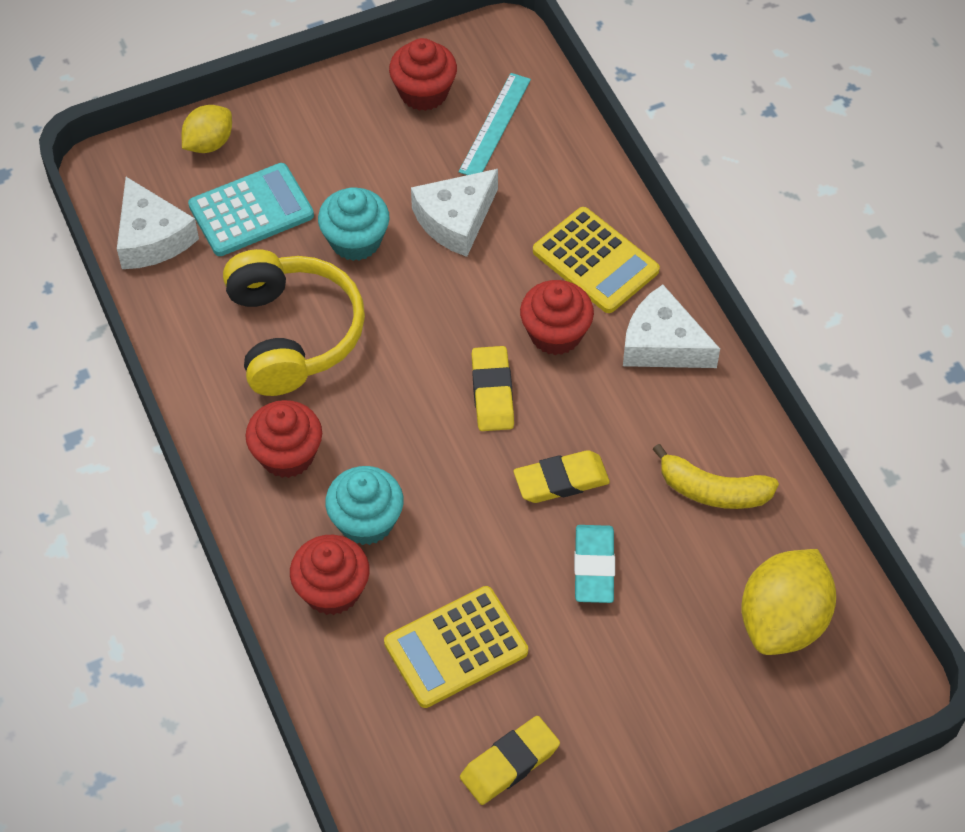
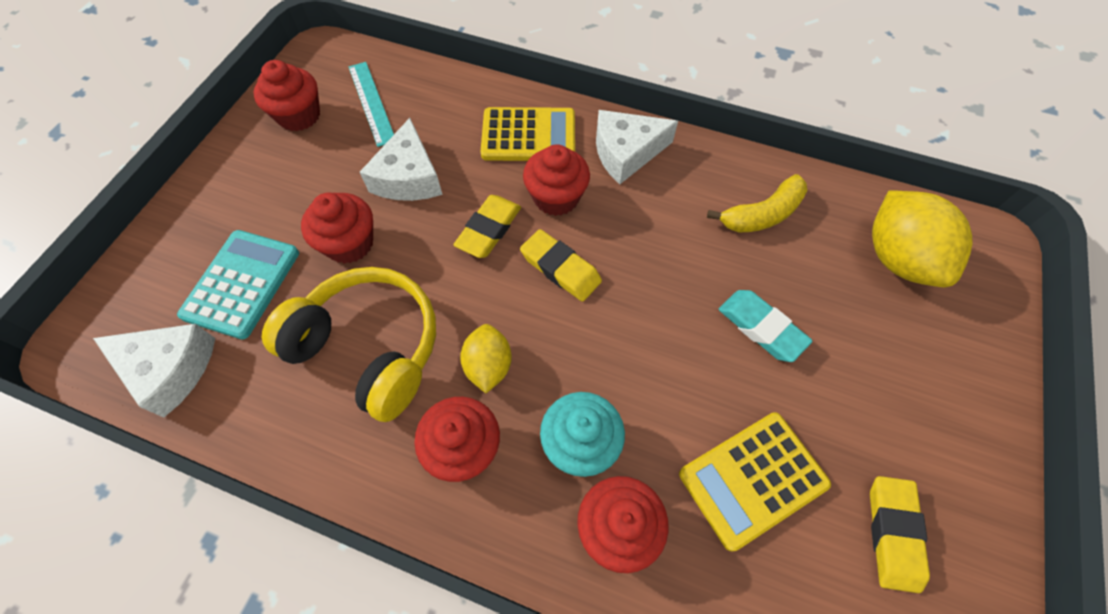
camera: 45 degrees left, 5 degrees up
(209, 143) = (156, 261): yellow lemon -> yellow lemon (488, 366)
(355, 241) = (349, 243): turquoise cupcake -> red cupcake
(456, 648) = (753, 479): yellow calculator -> yellow calculator turned 45 degrees clockwise
(561, 481) = (672, 288): yellow eraser -> yellow eraser (489, 229)

